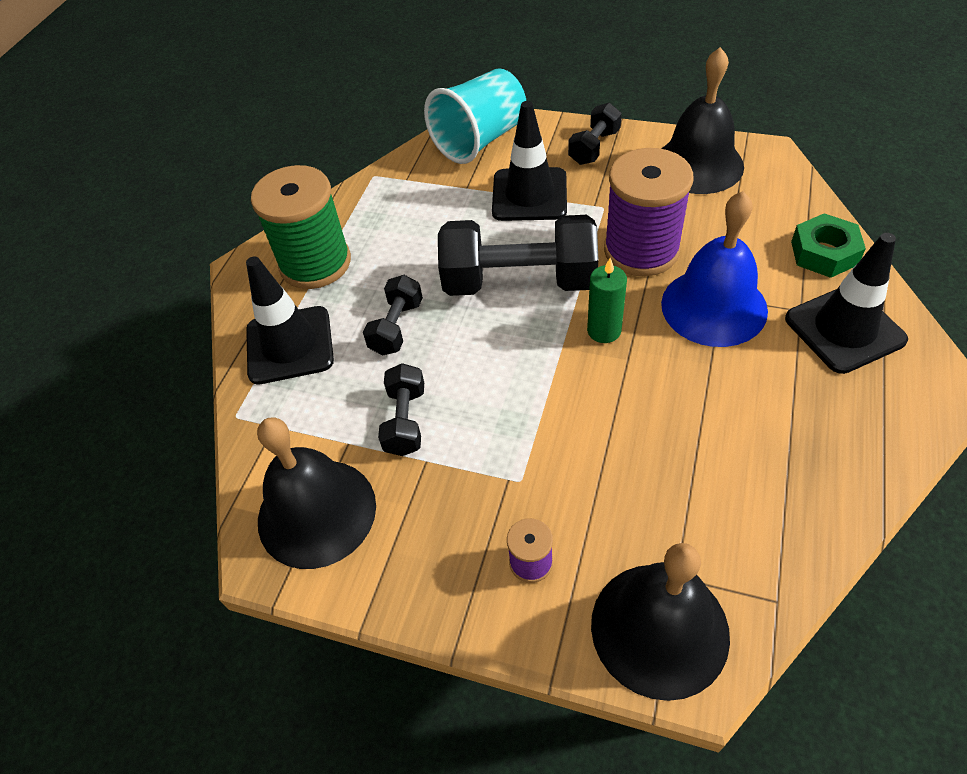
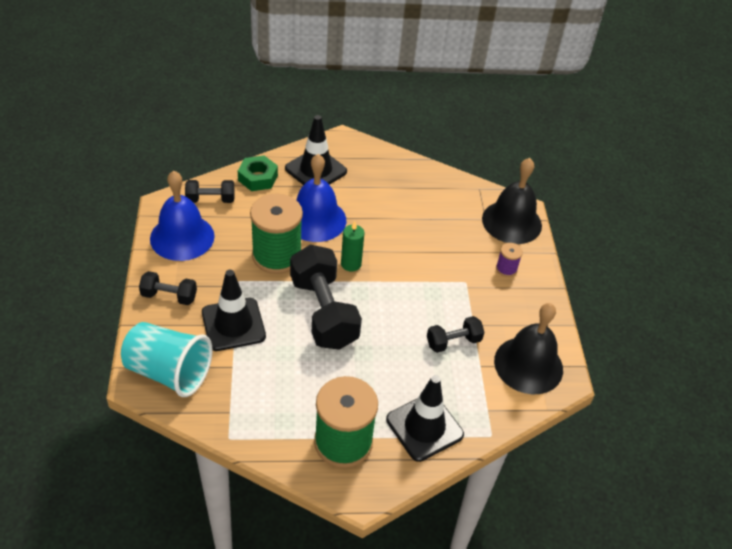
camera: 120 degrees left, 5 degrees down
(396, 327) = (386, 368): black dumbbell -> black dumbbell (210, 199)
(641, 250) = (277, 256): purple spool -> green spool
(698, 165) = (182, 237): black bell -> blue bell

